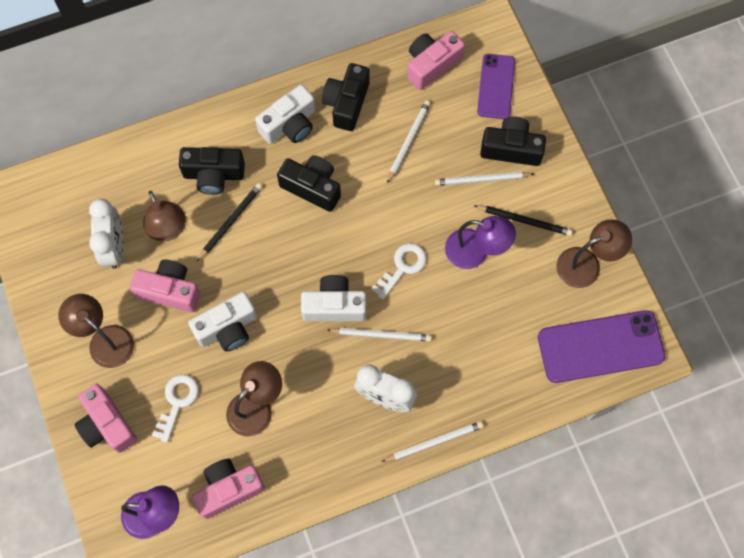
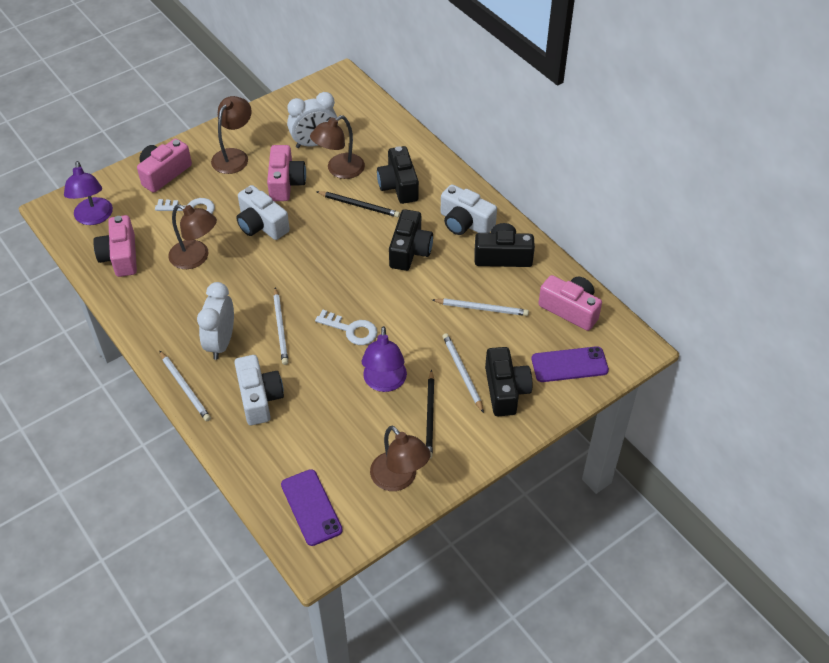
camera: 75 degrees right, 20 degrees down
(228, 489) = (121, 256): pink camera -> pink camera turned 150 degrees counterclockwise
(334, 306) = (300, 289): white camera -> white camera (259, 398)
(600, 346) = (311, 507): purple phone -> purple phone, size x0.63

